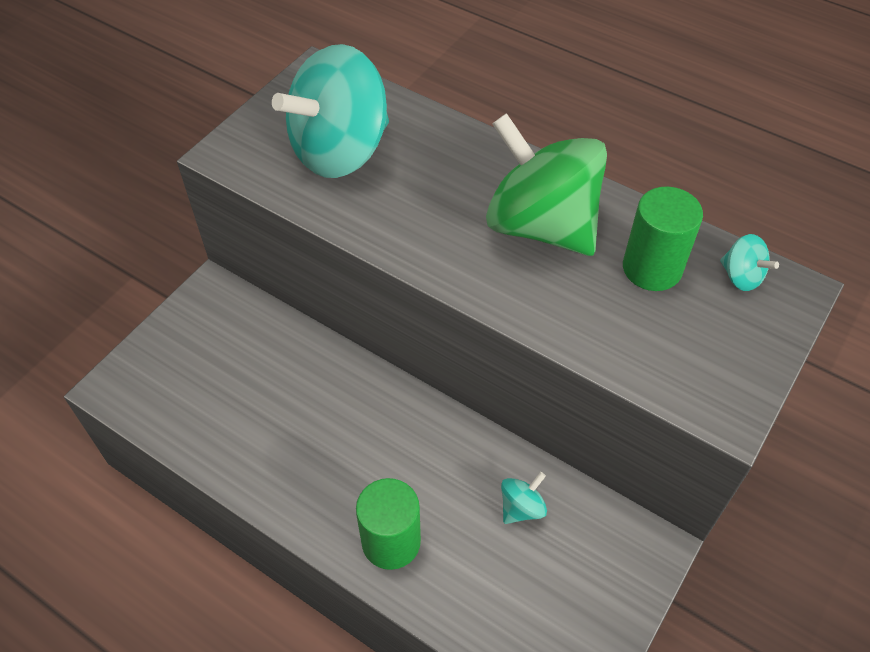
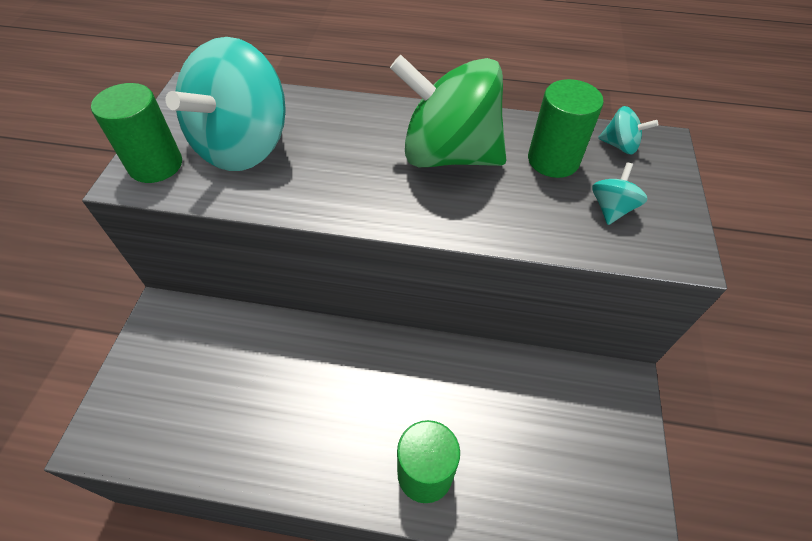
camera: 25 degrees left, 0 degrees up
(252, 146) = (156, 165): none -> green cylinder
(521, 507) = (514, 395): turquoise spinning top -> turquoise spinning top (611, 208)

